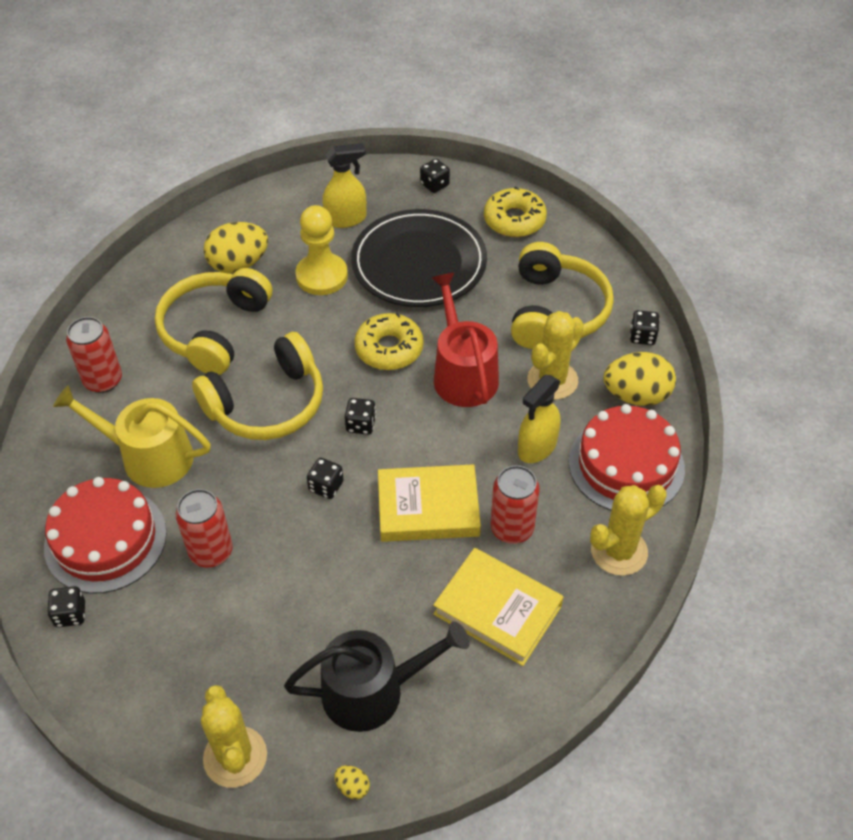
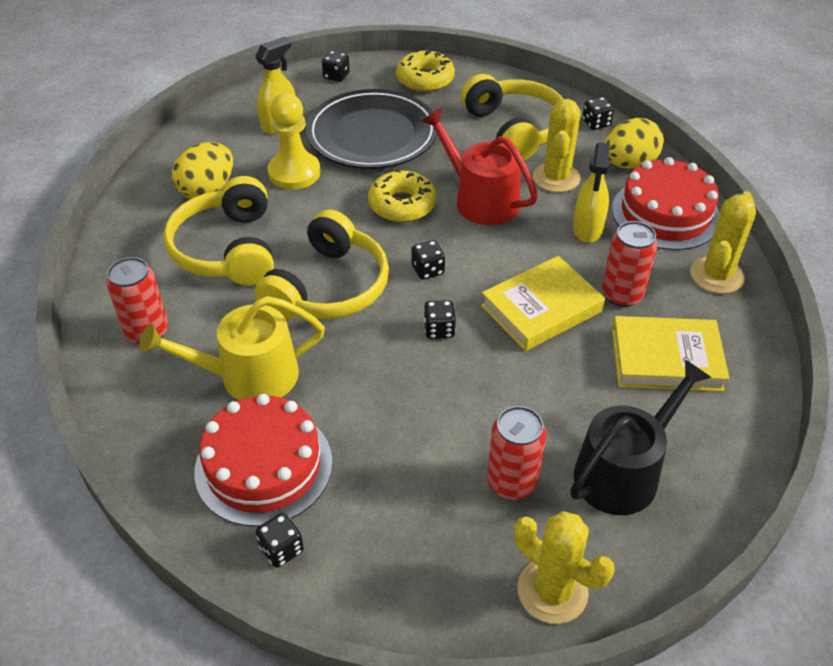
camera: 30 degrees left, 5 degrees down
(211, 552) = (378, 428): red can -> red can (512, 482)
(352, 787) = (676, 558): yellow egg -> none

